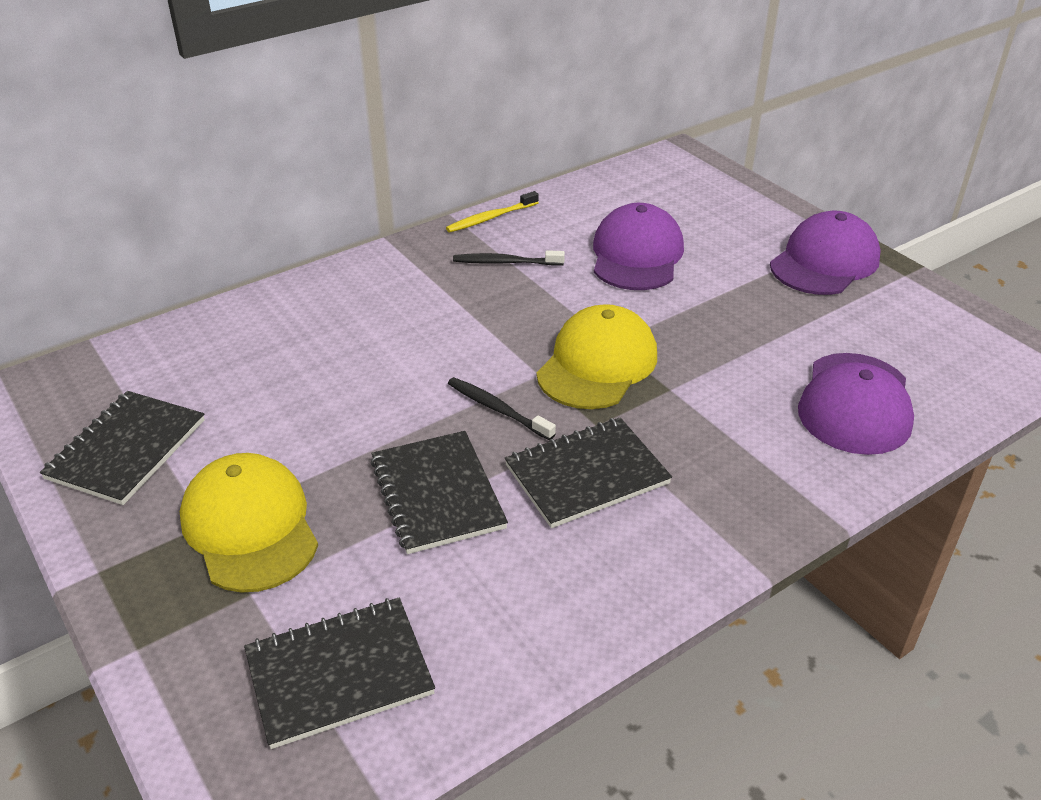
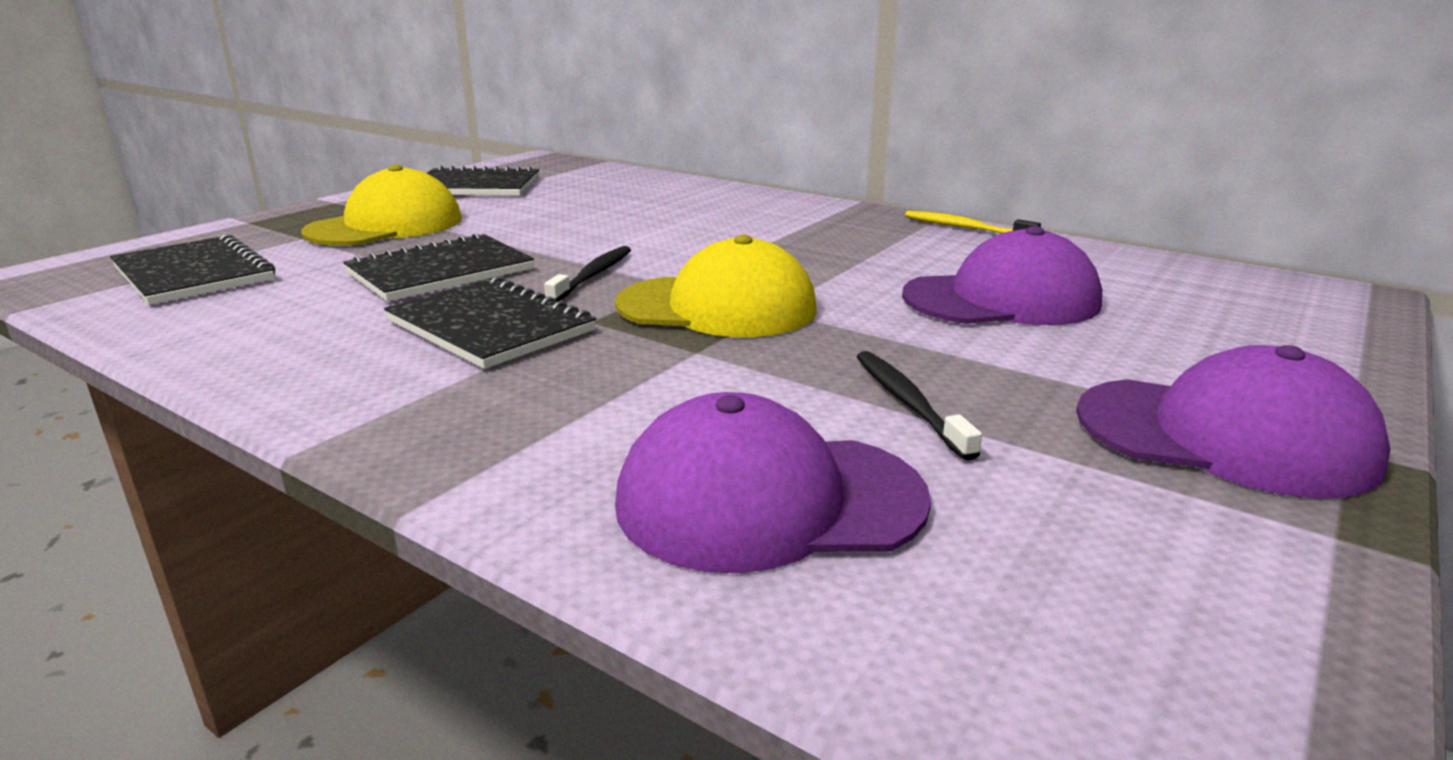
camera: 70 degrees right, 15 degrees down
(506, 262) = (882, 245): black toothbrush -> black toothbrush (909, 403)

